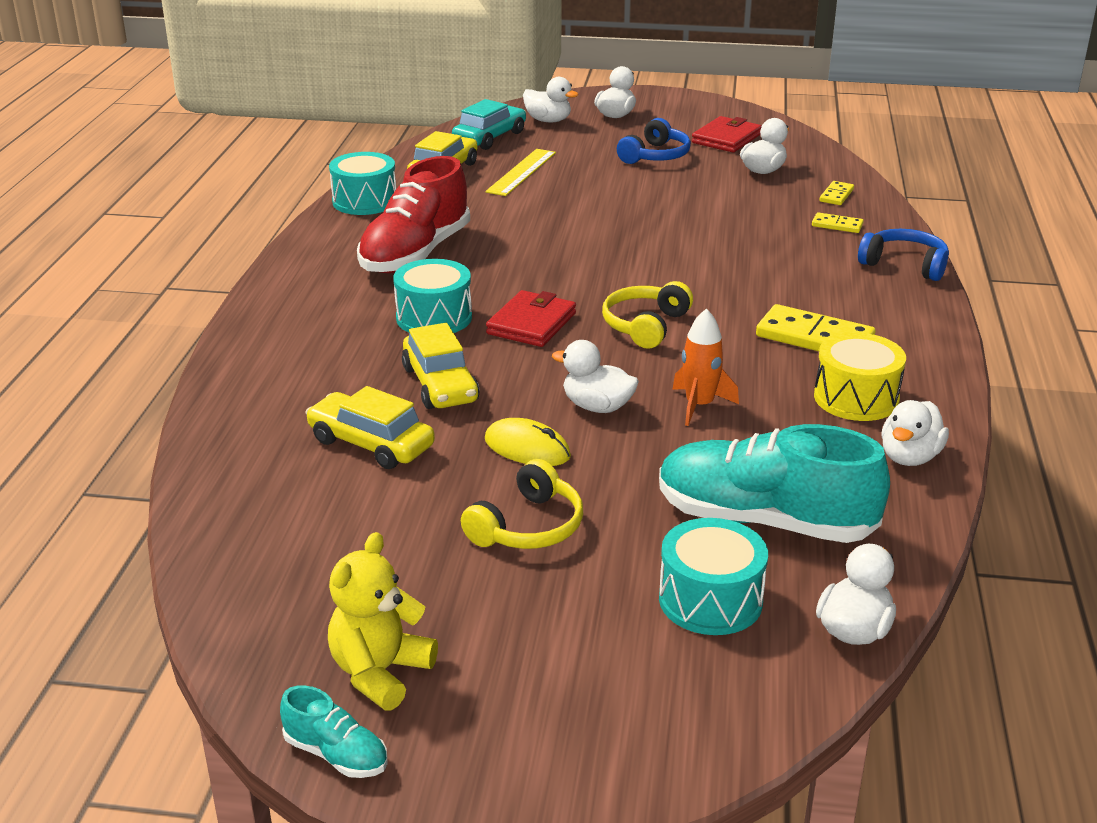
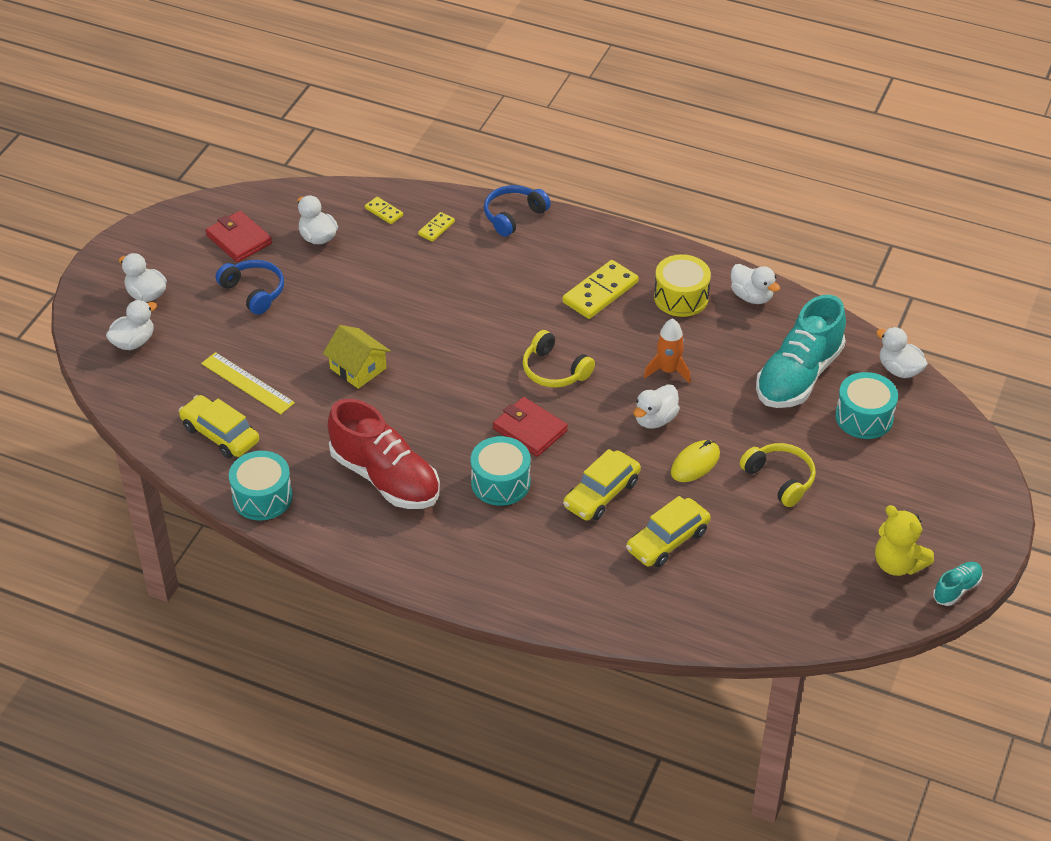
camera: 75 degrees left, 15 degrees up
(440, 385) = (601, 494): yellow car -> yellow car turned 135 degrees clockwise
(490, 137) = (154, 390): turquoise car -> none
(575, 217) = (358, 368): none -> yellow house

